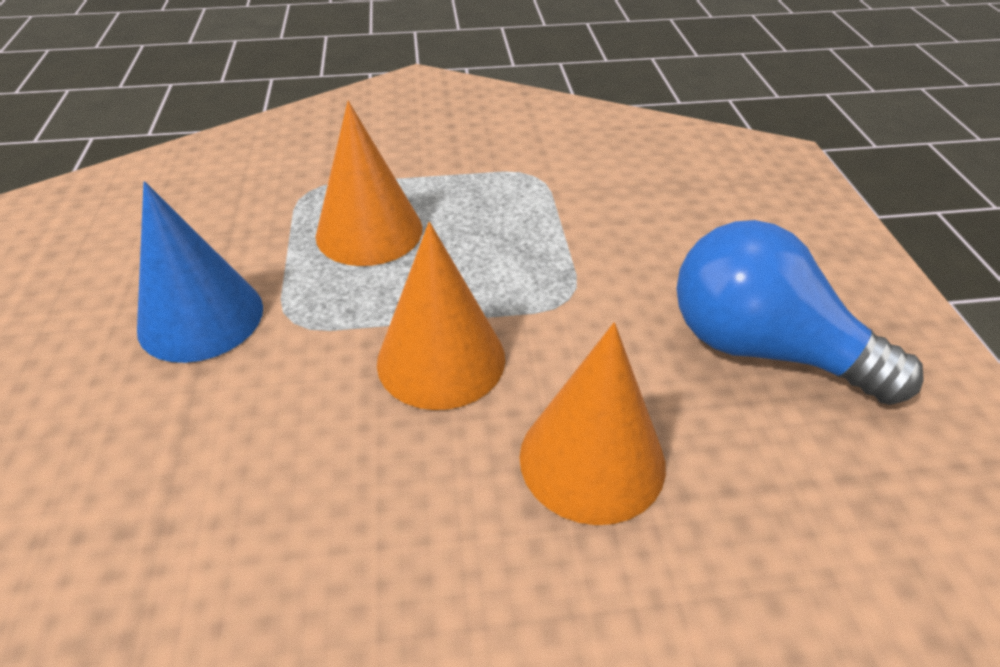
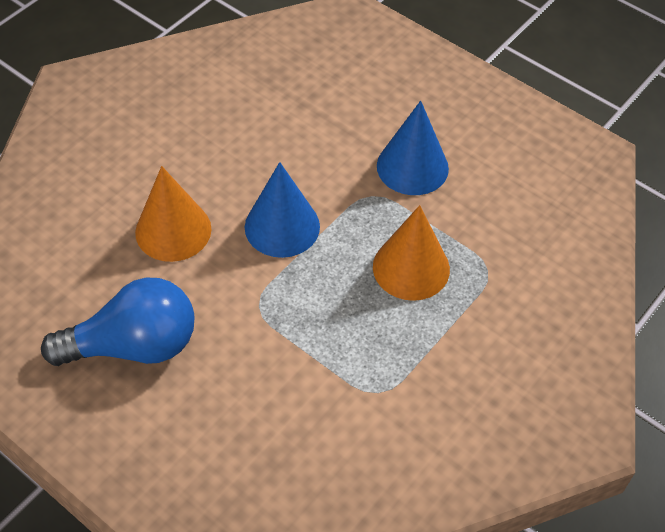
camera: 135 degrees right, 10 degrees up
(441, 359) = (282, 226): orange cone -> blue cone

